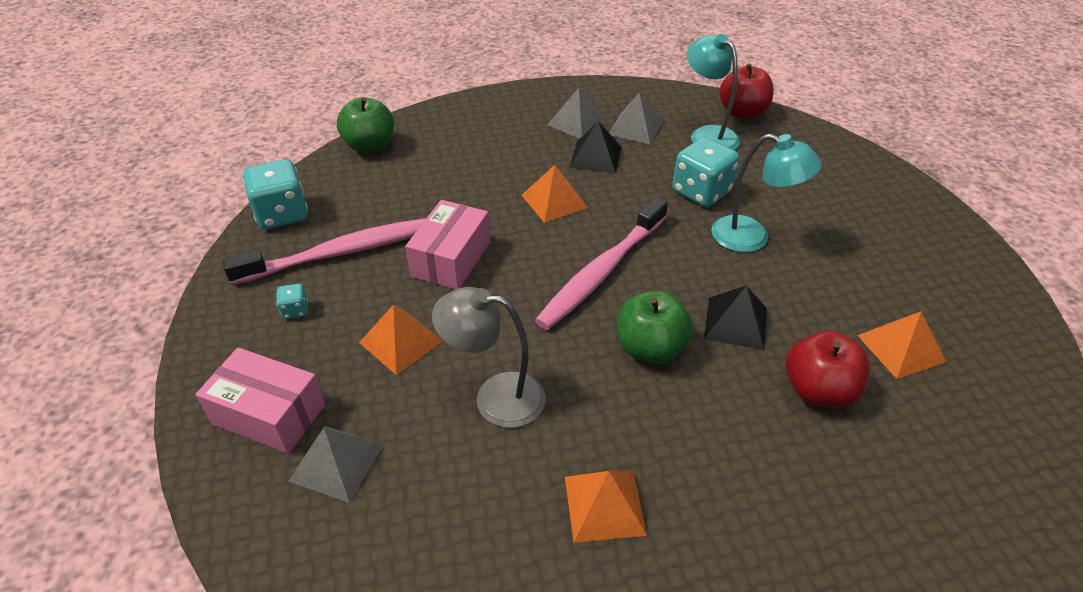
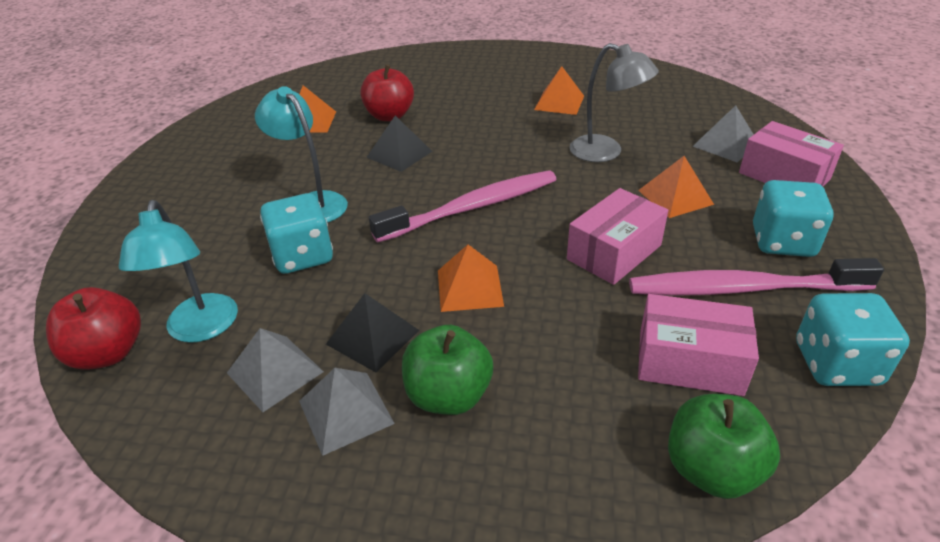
camera: 155 degrees left, 5 degrees down
(295, 310) = (782, 242): turquoise dice -> turquoise dice, size x2.17
(382, 192) = (689, 362): none -> pink box
(650, 348) = (476, 154): green apple -> green apple (448, 395)

